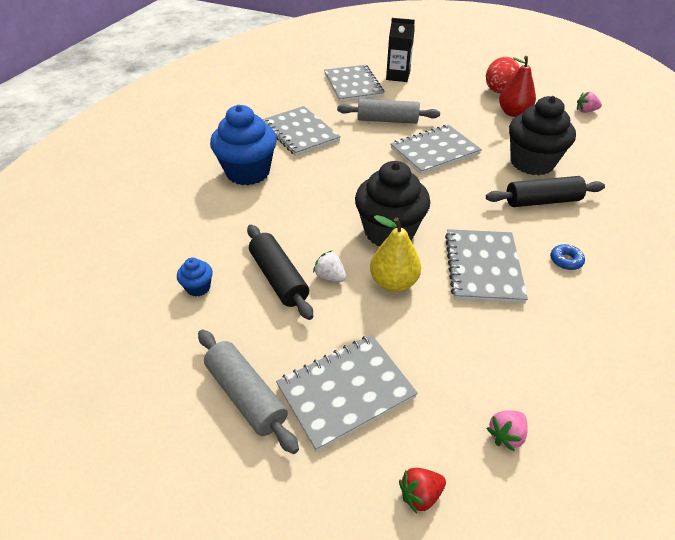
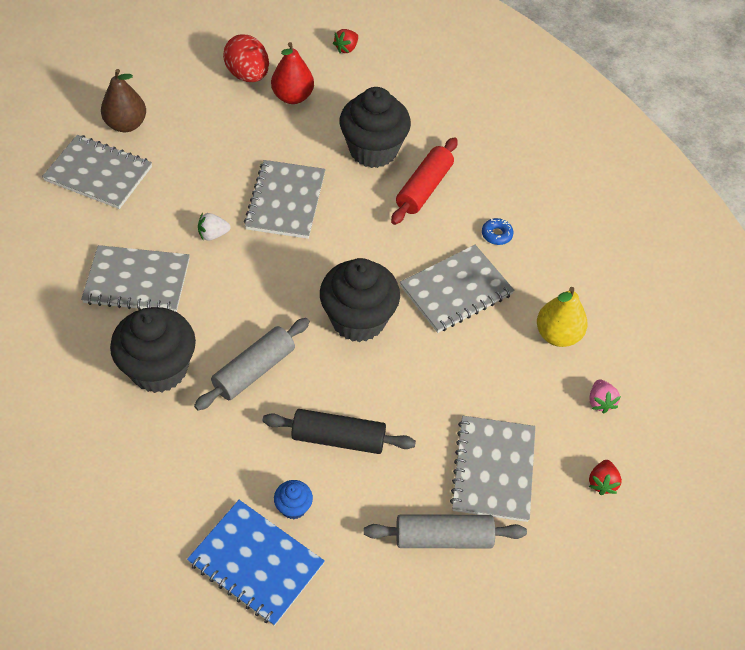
camera: 55 degrees left, 10 degrees up
(135, 294) = (256, 563): none -> blue notebook
(248, 172) = (159, 369): blue cupcake -> black cupcake
(330, 276) = (371, 400): white strawberry -> white strawberry (213, 234)
(387, 120) = (197, 196): grey rolling pin -> grey rolling pin (254, 370)
(393, 282) = (417, 361): yellow pear -> yellow pear (557, 335)
(398, 76) = (126, 124): black carton -> brown pear
(483, 267) = (456, 290): grey notebook -> grey notebook turned 75 degrees counterclockwise
(542, 201) = (424, 188): black rolling pin -> red rolling pin
(585, 111) = (346, 48): pink strawberry -> red strawberry

